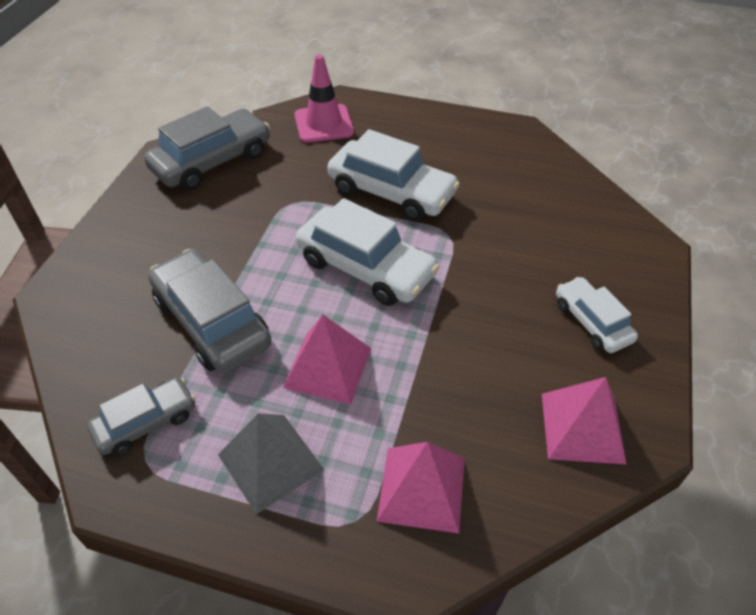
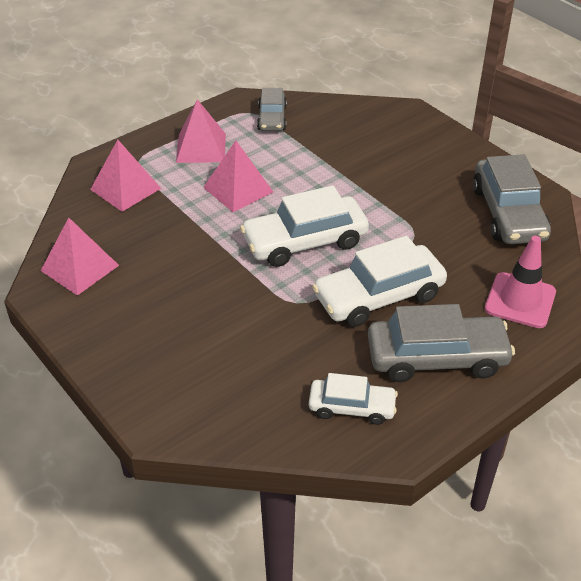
camera: 125 degrees right, 5 degrees down
(212, 322) = (323, 159): grey car -> grey car (436, 358)
(270, 462) = (201, 148): grey pyramid -> pink pyramid
(592, 322) = (136, 326): white car -> white car (352, 407)

